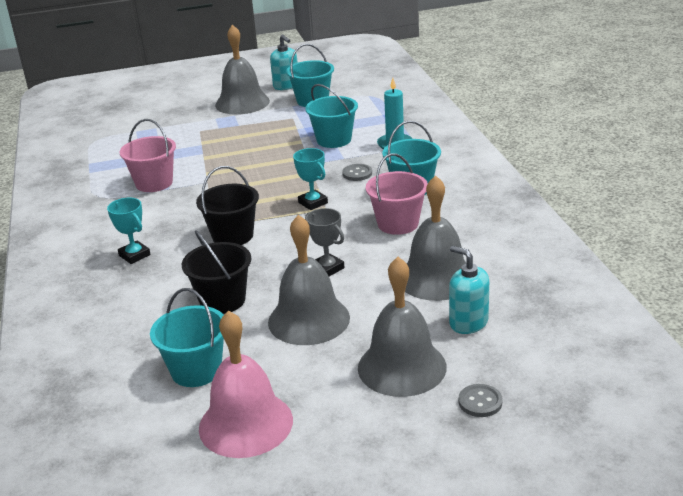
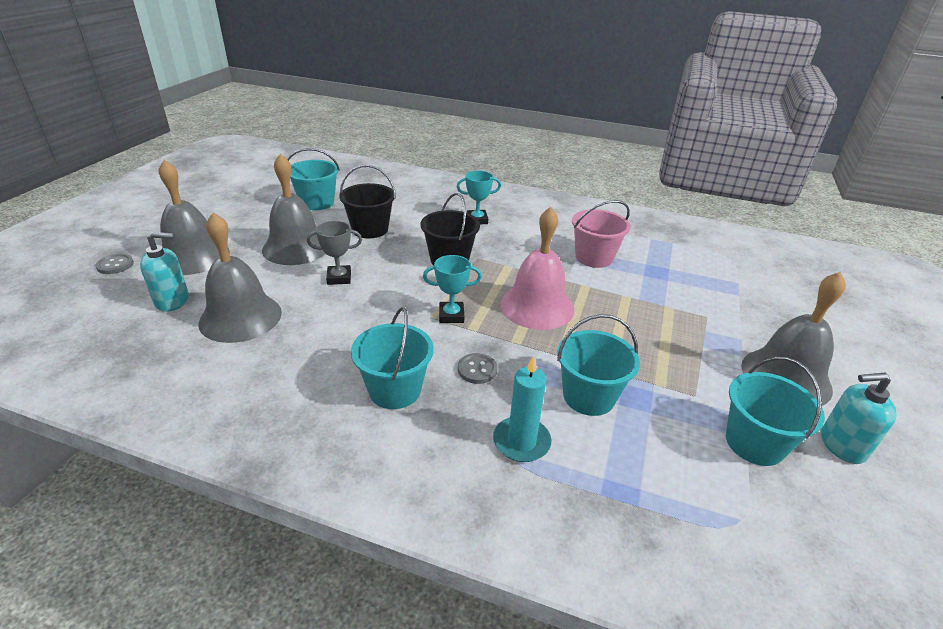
camera: 120 degrees right, 5 degrees up
(246, 424) = (251, 201): pink bell -> pink bell (537, 306)
(398, 224) = (344, 342): pink bucket -> none

